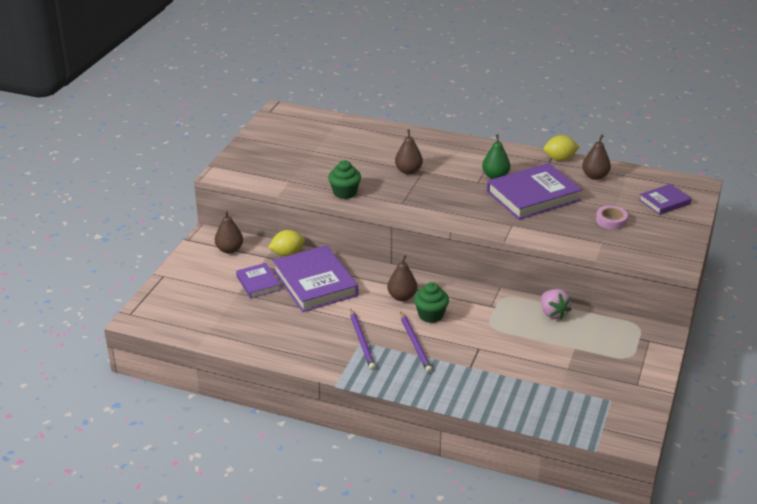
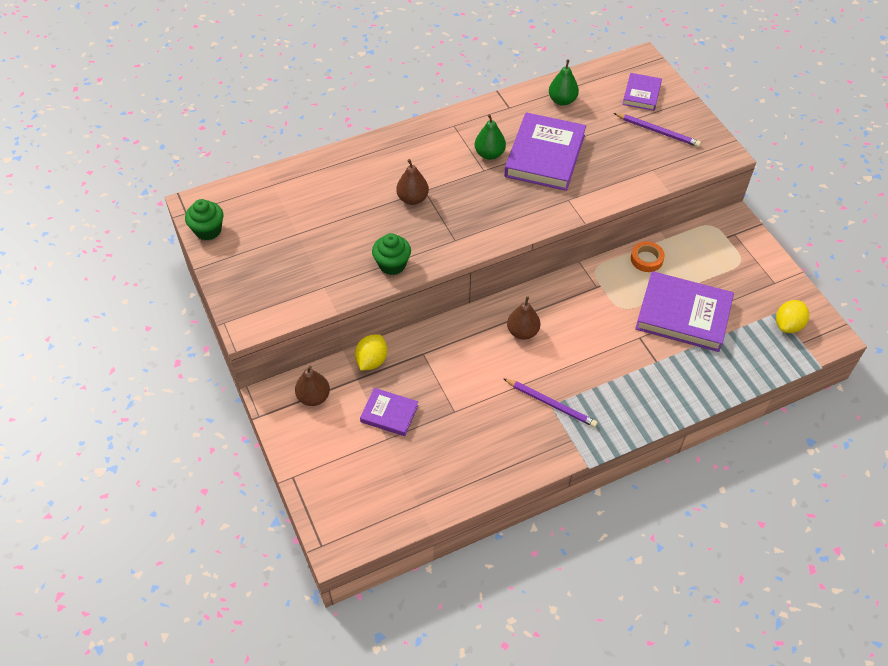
camera: 45 degrees left, 20 degrees up
(315, 283) = (436, 374): purple book -> purple book (683, 315)
(415, 344) = (592, 372): purple pencil -> purple pencil (658, 131)
(430, 315) = (567, 333): green cupcake -> green cupcake (208, 230)
(553, 313) = (646, 259): pink strawberry -> orange tape
(560, 159) = (513, 98): yellow lemon -> yellow lemon (788, 325)
(595, 176) = (562, 100): brown pear -> green pear
(611, 221) = (630, 142): pink tape -> none

